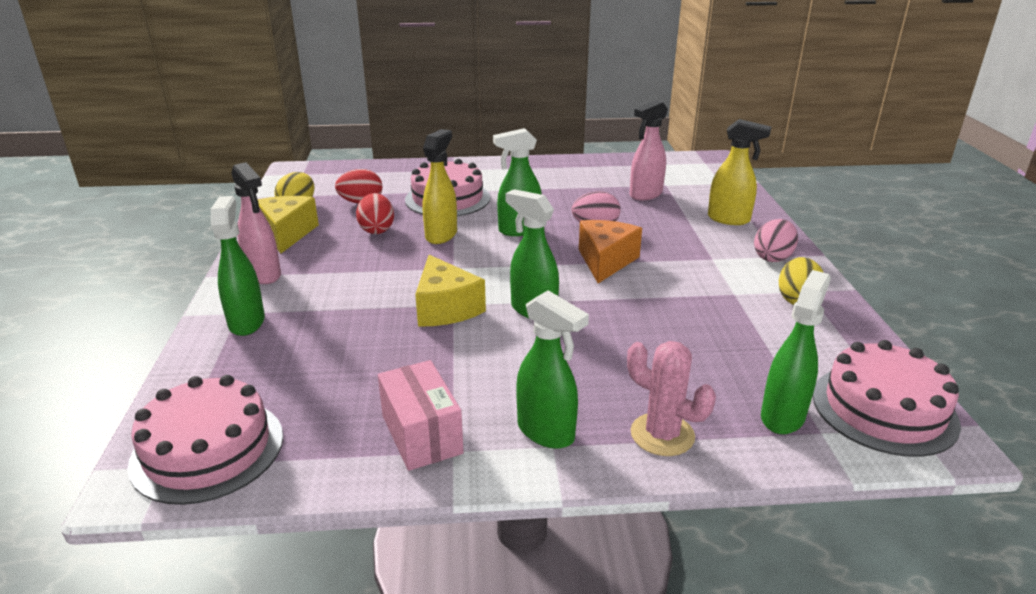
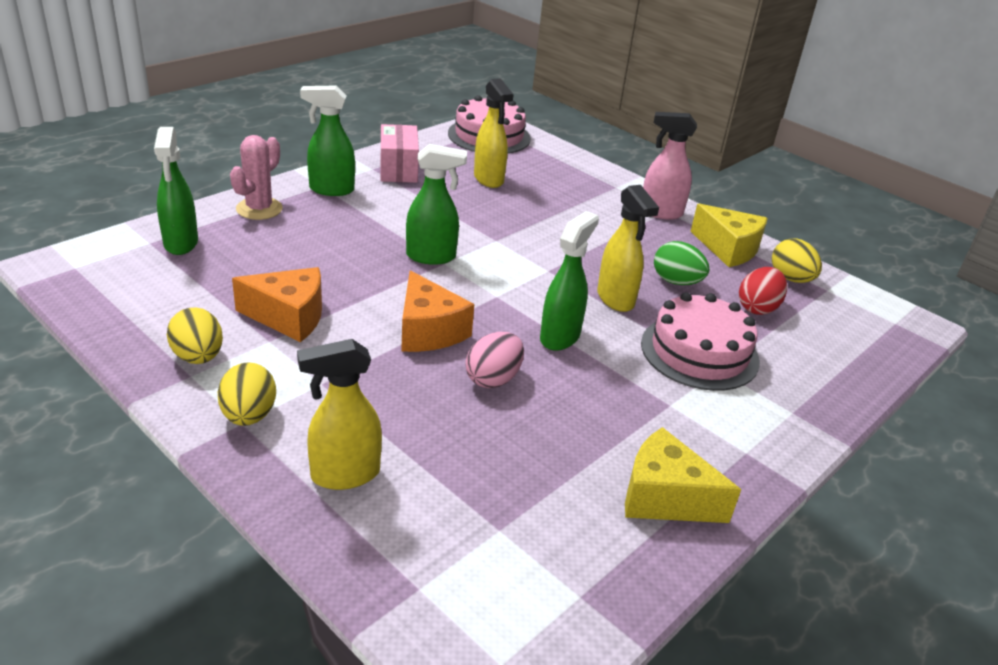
camera: 135 degrees right, 5 degrees up
(247, 322) = (598, 184): green spray bottle -> none
(343, 372) = (489, 179): none -> yellow spray bottle
(377, 230) = (676, 282): red egg -> green egg
(422, 434) = (398, 169): pink box -> pink box turned 60 degrees clockwise
(445, 308) = (496, 235): yellow cheese -> yellow cheese (664, 497)
(645, 195) = (502, 480): pink spray bottle -> none
(662, 435) = (259, 209): pink cactus -> pink cactus turned 60 degrees counterclockwise
(707, 304) = (289, 317): none -> orange cheese
(773, 257) = (249, 416): pink egg -> yellow egg
(884, 409) = (100, 273): pink cake -> none

